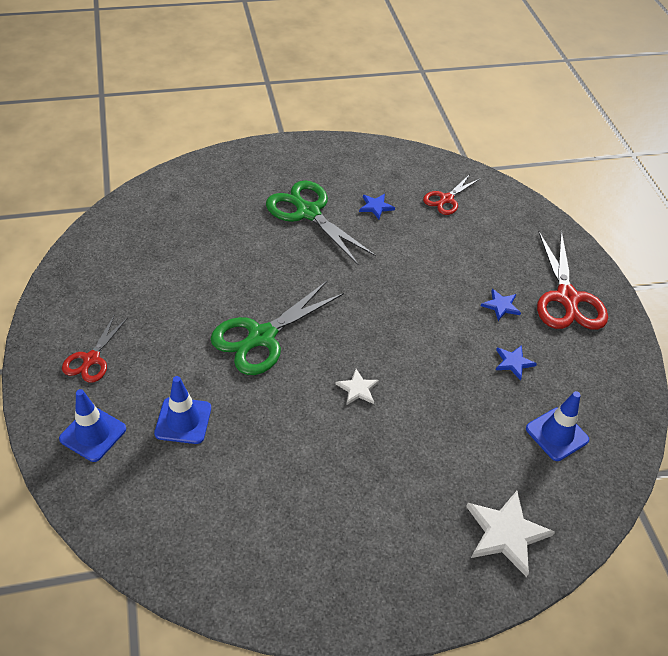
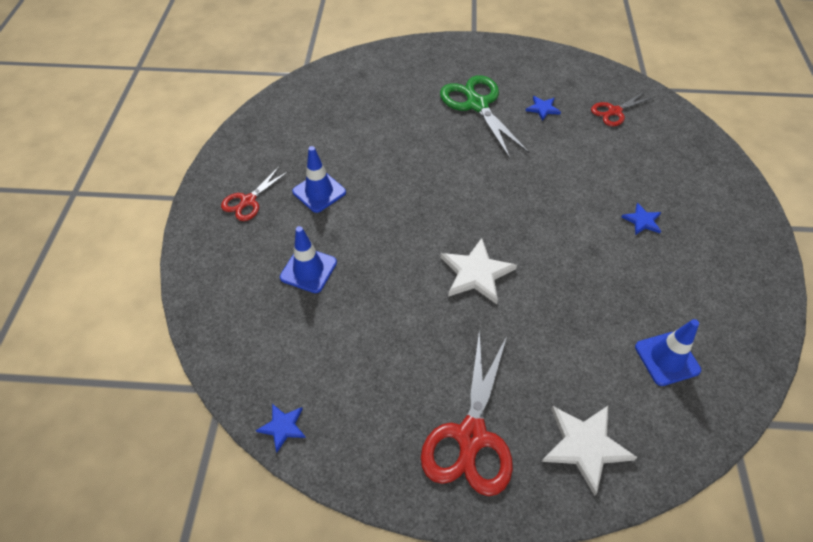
camera: 20 degrees right, 5 degrees up
(93, 434) = (229, 265): blue traffic cone -> blue traffic cone (319, 192)
(262, 337) = (401, 209): green scissors -> none
(357, 389) = (476, 273): white star -> white star, size x1.81
(513, 362) = (640, 278): blue star -> blue star (283, 427)
(567, 298) = (715, 225): red scissors -> red scissors (471, 436)

